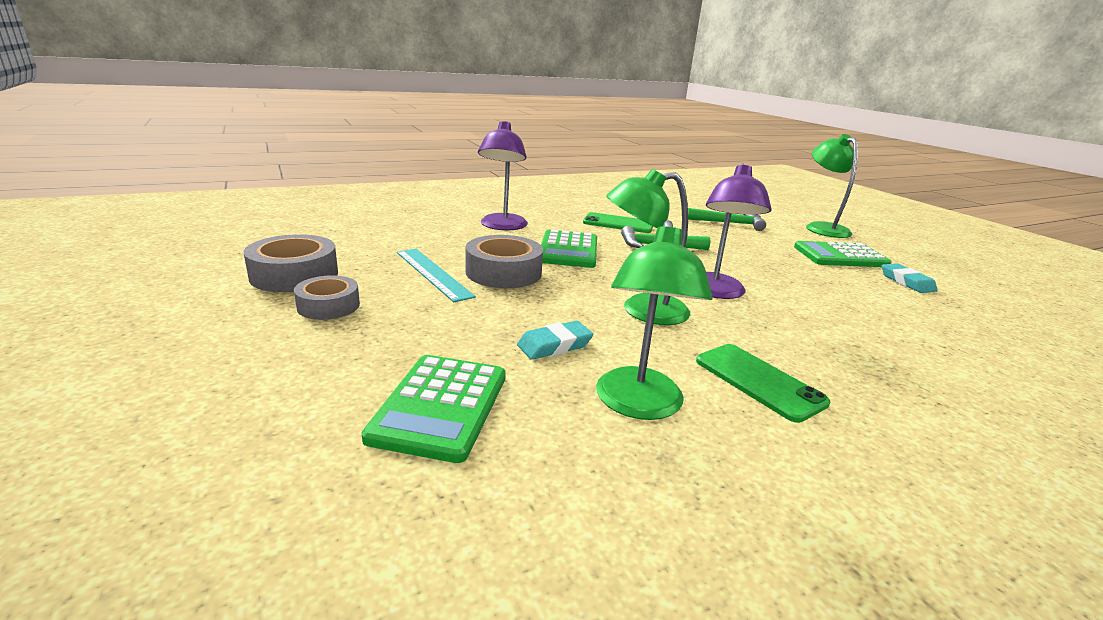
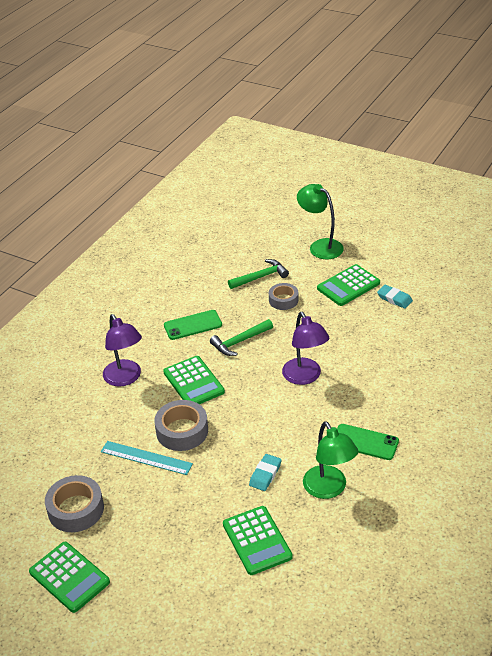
camera: 30 degrees left, 15 degrees up
(170, 317) = (69, 577): none -> green calculator
(328, 306) = (130, 519): grey tape -> grey tape (283, 300)
(642, 310) = (281, 420): green lamp -> none

